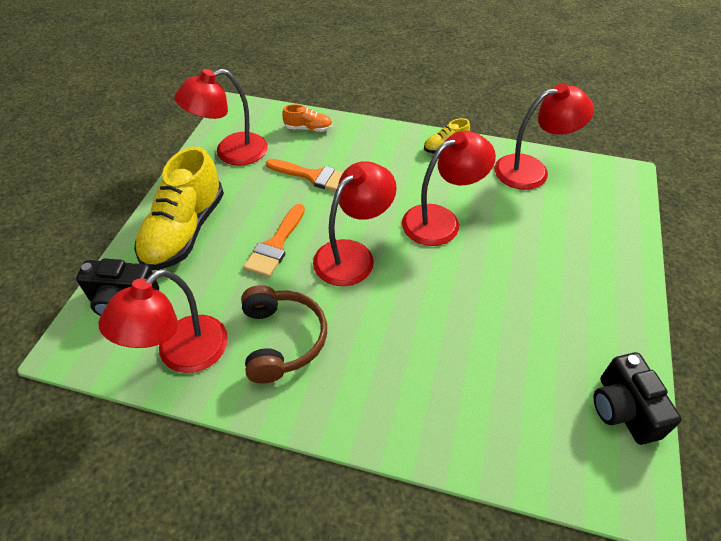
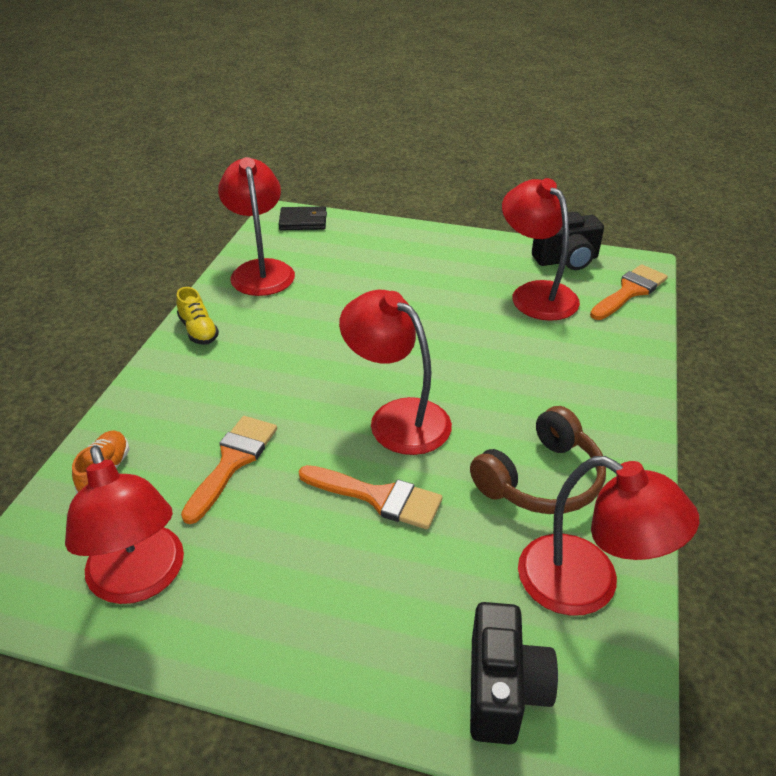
camera: 90 degrees left, 10 degrees down
(185, 231) = (344, 623): yellow shoe -> none
(282, 340) = (541, 479): brown headphones -> brown headphones turned 150 degrees clockwise
(441, 220) = (339, 342): red lamp -> red lamp (536, 294)
(571, 469) = (630, 291): none -> orange brush
(621, 189) = (303, 221): none -> black wallet

